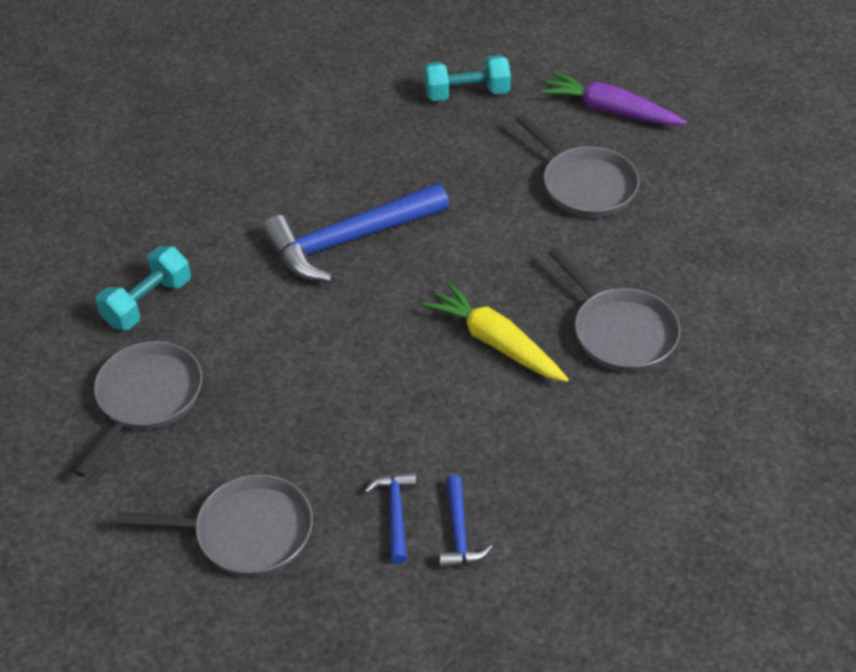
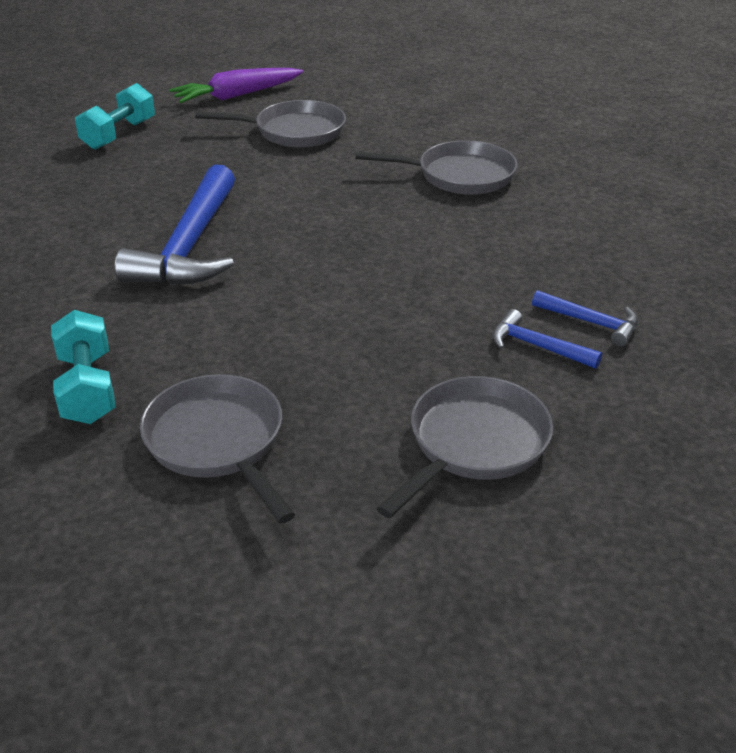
camera: 55 degrees left, 10 degrees down
(496, 342) = (403, 226): yellow carrot -> none

